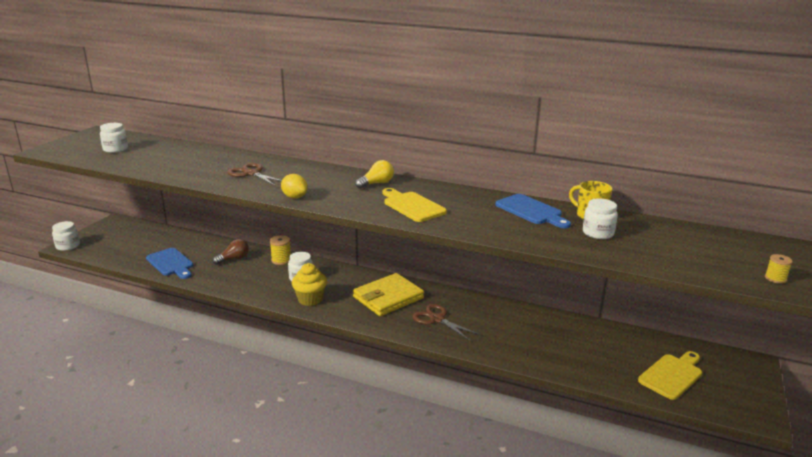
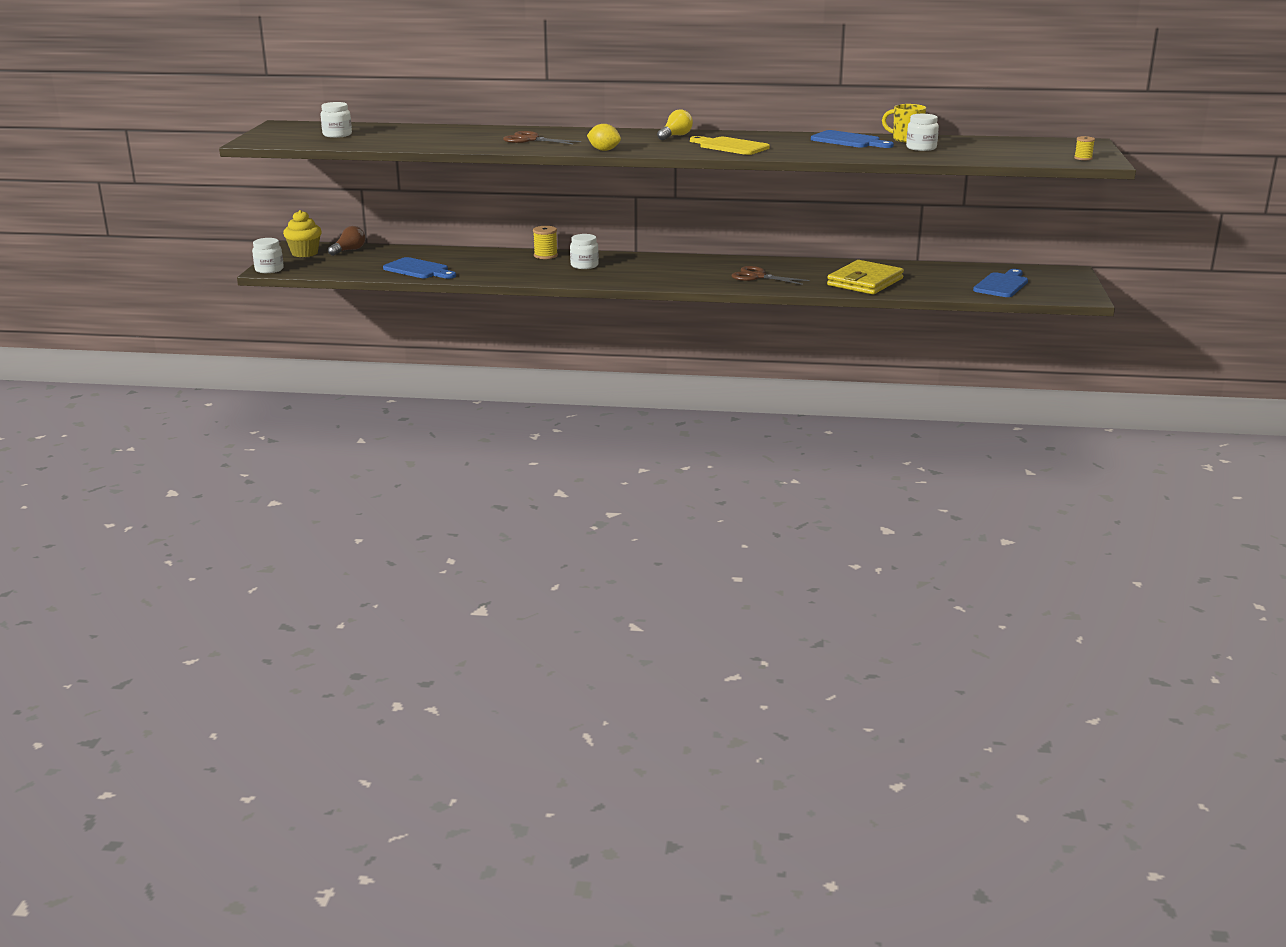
camera: 15 degrees left, 0 degrees up
(234, 259) = (489, 260): brown light bulb -> brown light bulb (349, 250)
(310, 299) = (611, 277): yellow cupcake -> yellow cupcake (304, 253)
(388, 297) = (694, 268): yellow wallet -> yellow wallet (865, 282)
(672, 375) = (1002, 285): yellow cutting board -> blue cutting board

